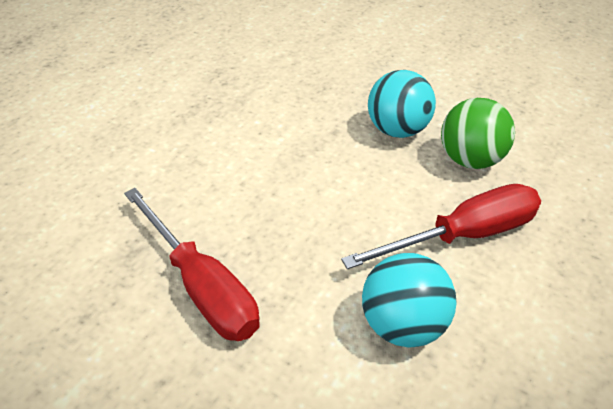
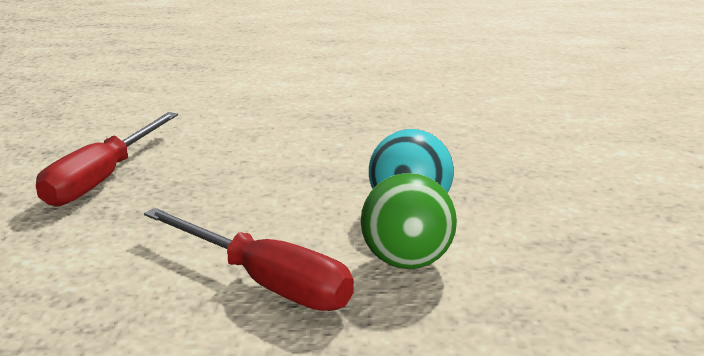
camera: 60 degrees right, 20 degrees down
(403, 325) = (109, 275): turquoise ball -> none

